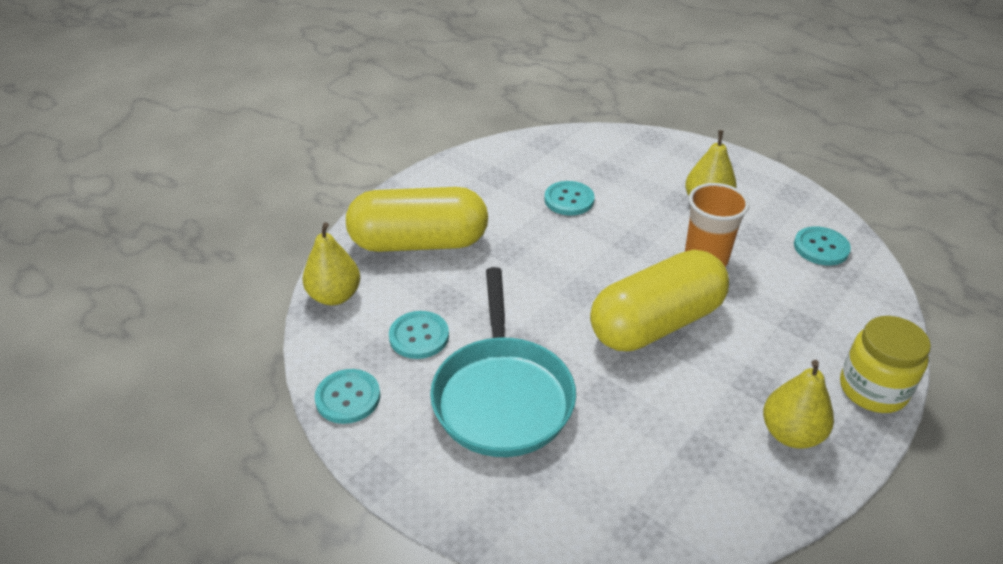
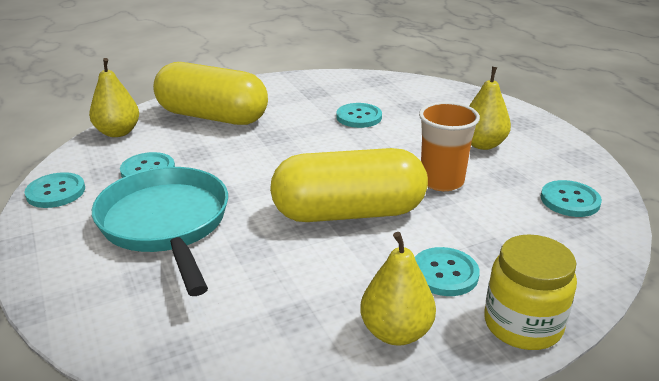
camera: 25 degrees right, 10 degrees down
(502, 396) = (166, 224): turquoise pan -> turquoise pan turned 135 degrees clockwise
(783, 361) = (444, 273): none -> turquoise button

